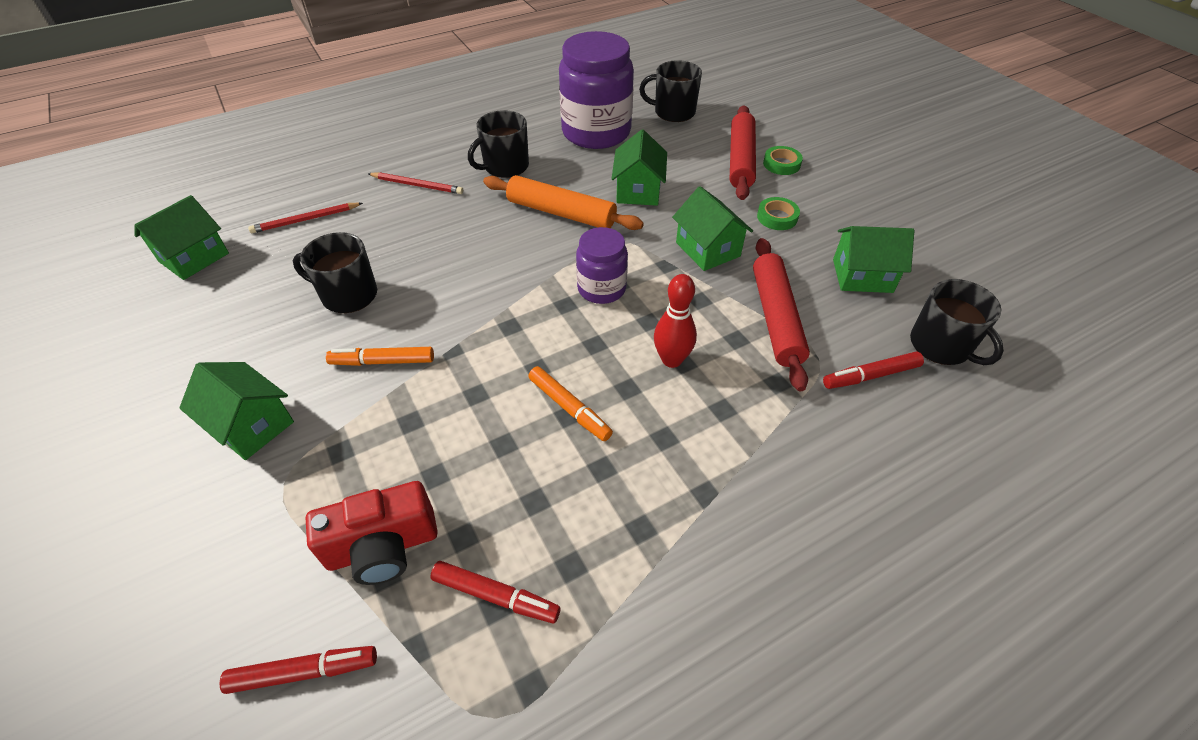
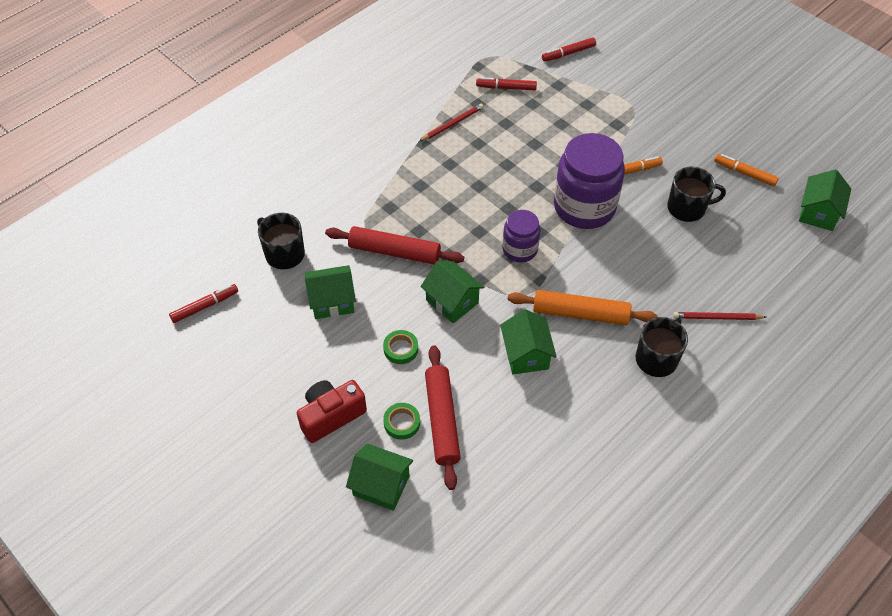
camera: 165 degrees right, 5 degrees up
(251, 425) = (673, 126): green house -> green house (381, 485)
(305, 220) = (774, 261): red pencil -> red pencil (452, 124)
(383, 547) = (566, 93): red camera -> red camera (331, 416)
(569, 408) = (508, 168): orange marker -> orange marker (744, 173)
(596, 132) = (596, 430): purple jar -> purple jar (584, 207)
(671, 360) = (457, 208): red bowling pin -> none
(673, 112) = (528, 488): black mug -> none
(775, 318) = (394, 251): red rolling pin -> red rolling pin turned 60 degrees counterclockwise
(870, 376) = (332, 223): red marker -> red marker (205, 306)

